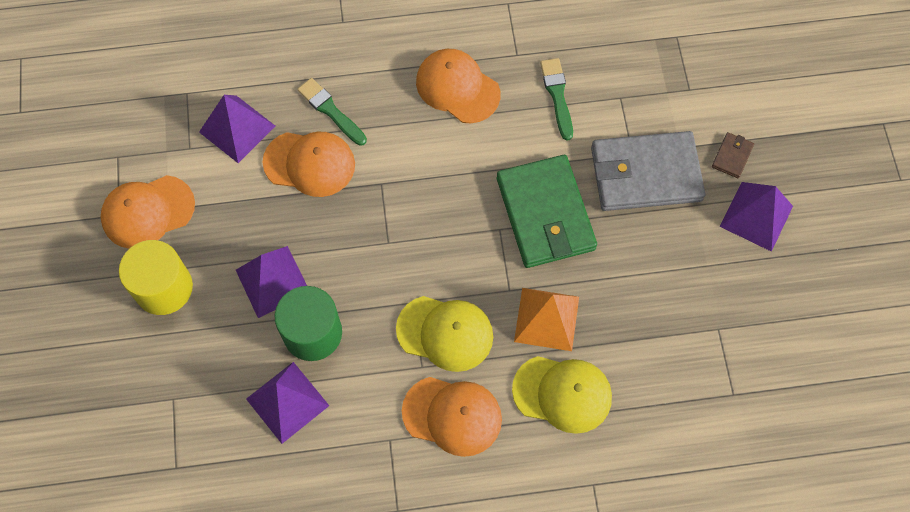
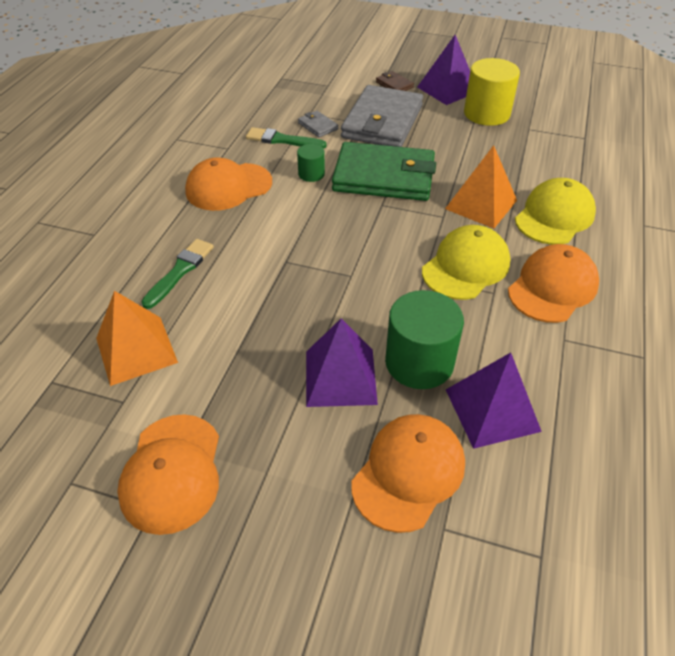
camera: 65 degrees left, 20 degrees down
(164, 288) = (286, 488): yellow cylinder -> yellow cylinder (486, 113)
(237, 128) = (136, 350): purple pyramid -> orange pyramid
(309, 163) = (225, 304): orange cap -> orange cap (408, 473)
(330, 111) = (180, 271): green brush -> green brush turned 135 degrees clockwise
(515, 147) = (311, 174): none -> green cylinder
(601, 116) = (318, 126): none -> grey wallet

